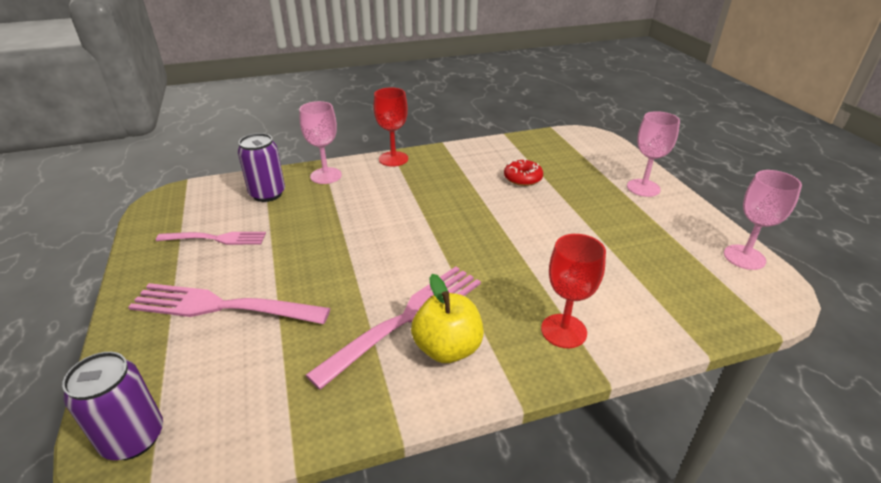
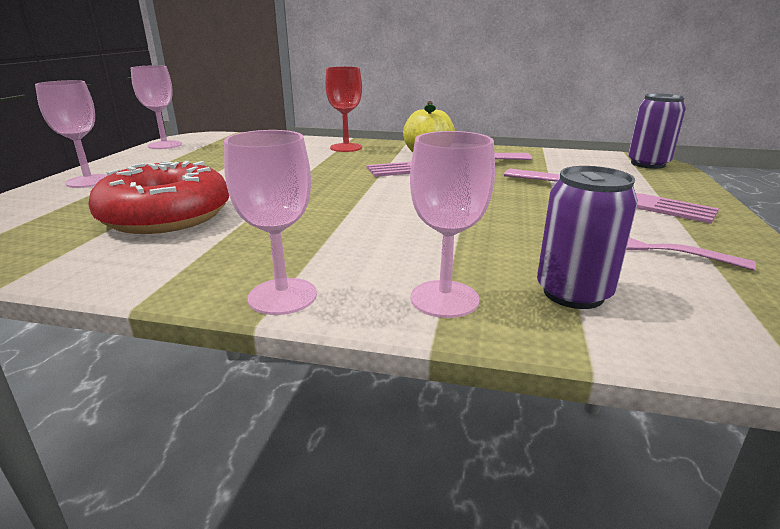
camera: 150 degrees left, 10 degrees down
(393, 159) = (282, 296): red goblet -> pink goblet
(522, 178) = (166, 216): red donut -> red donut, size x2.08

